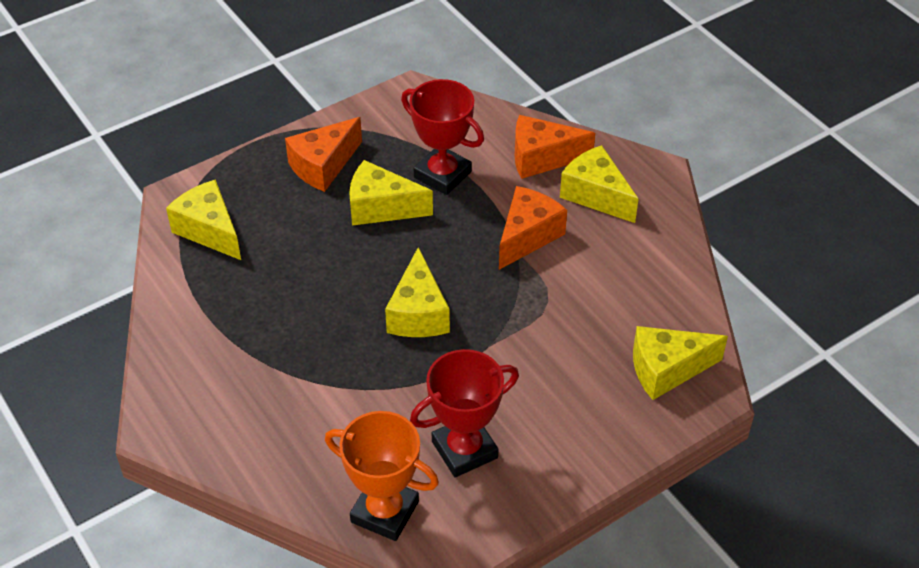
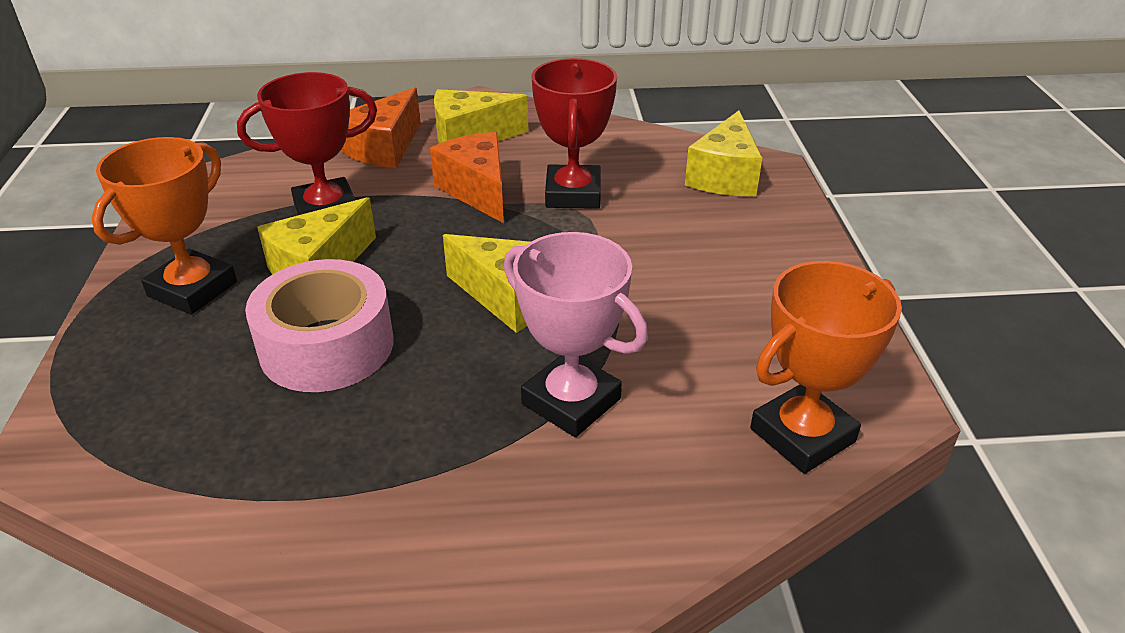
camera: 60 degrees left, 10 degrees down
(209, 230) = (160, 434): yellow cheese -> none
(316, 253) = (327, 346): none -> pink tape
(323, 166) = (192, 289): orange cheese -> orange trophy
(342, 387) = (571, 401): none -> pink trophy
(464, 450) = (742, 335): red trophy -> red trophy (573, 194)

